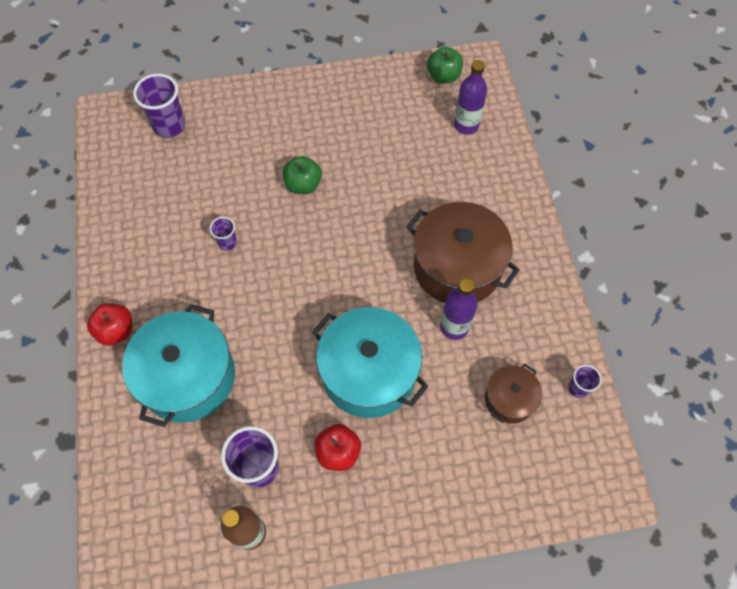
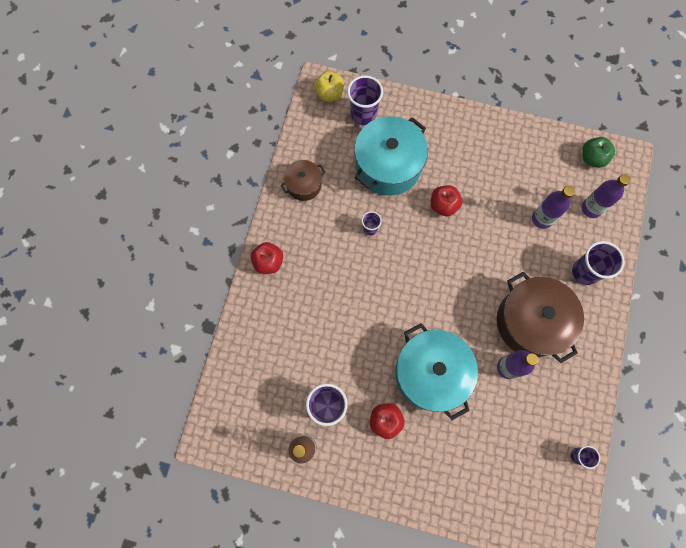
camera: 25 degrees right, 10 degrees up
(120, 119) = (329, 93): none -> yellow apple
(188, 377) = (304, 319): turquoise pot -> turquoise pot (388, 166)
(303, 185) = (443, 205): green apple -> red apple
(419, 156) = (542, 219): none -> purple bottle
(490, 191) = (585, 272): none -> purple cup
(509, 399) = (523, 440): brown pot -> brown pot (304, 185)

